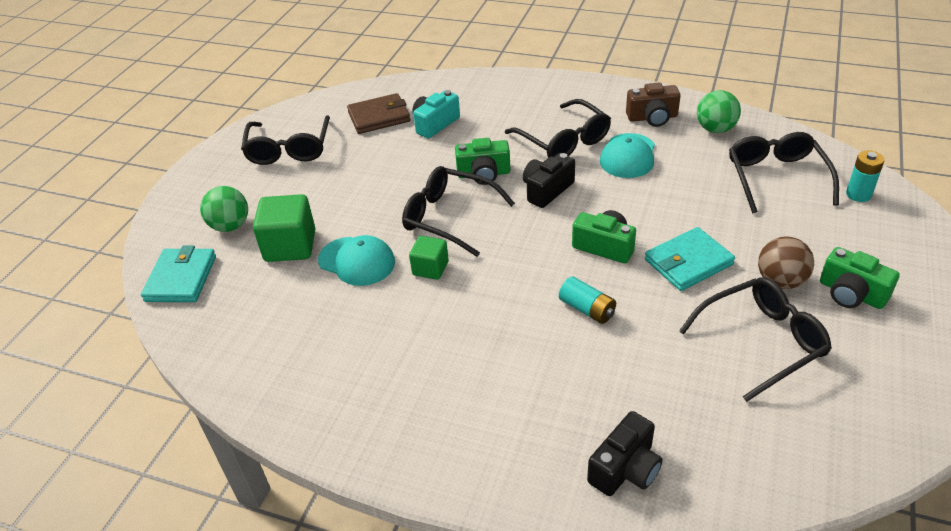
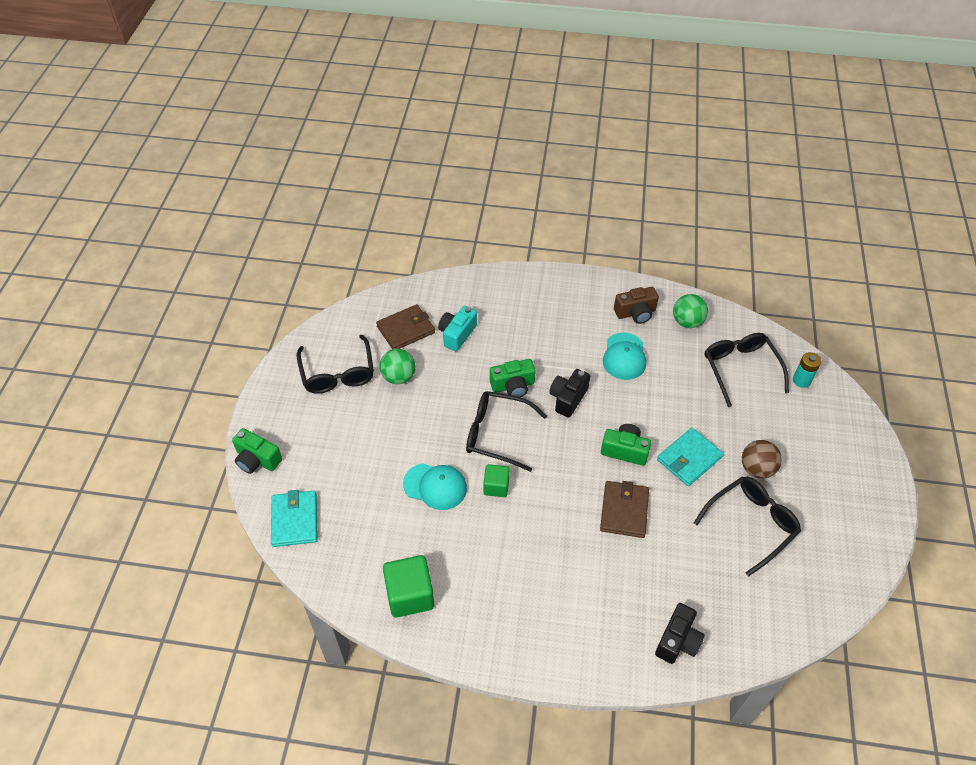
camera: 15 degrees left, 10 degrees up
(230, 226) = (316, 462): green ball -> green ball (398, 377)
(290, 246) = (375, 477): green cube -> green cube (410, 595)
(563, 140) = (569, 344): black glasses -> none
(587, 309) = (624, 511): turquoise battery -> brown wallet
(851, 293) = (806, 474): green camera -> green camera (257, 459)

